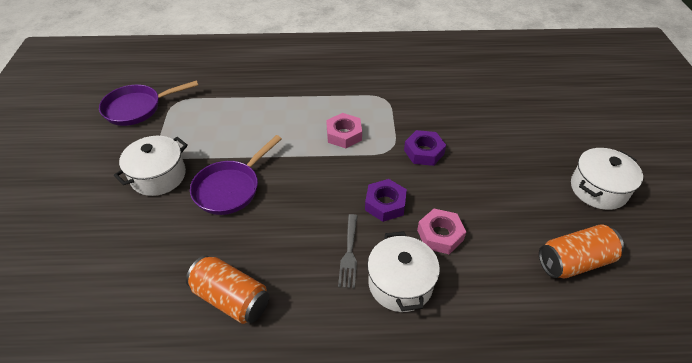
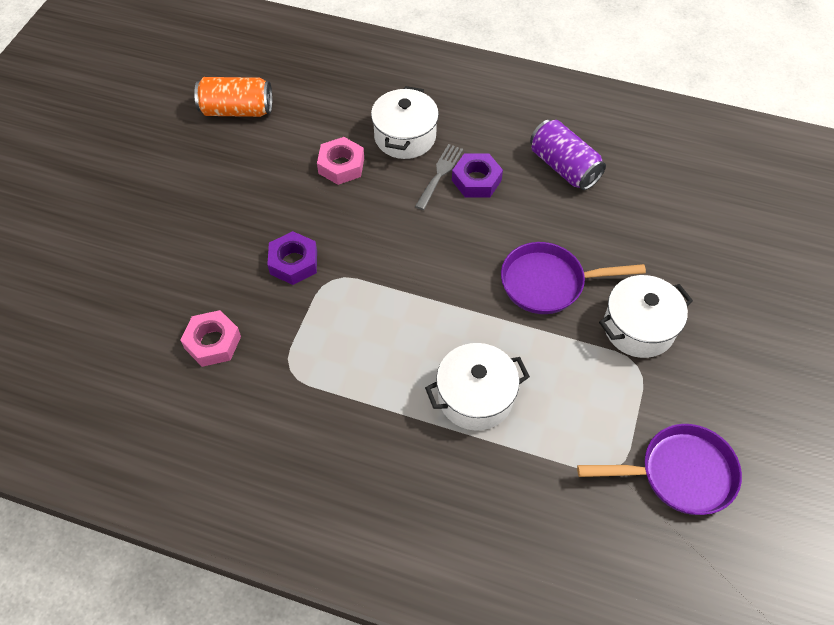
camera: 160 degrees left, 10 degrees up
(230, 188) = (548, 283): purple pan -> purple pan turned 150 degrees counterclockwise
(231, 298) = (564, 167): orange can -> purple can
(344, 134) = (380, 320): pink nut -> pink nut (213, 342)
(385, 204) = (378, 212): purple nut -> purple nut (476, 180)
(598, 189) = (142, 162): white pot -> white pot (475, 397)

